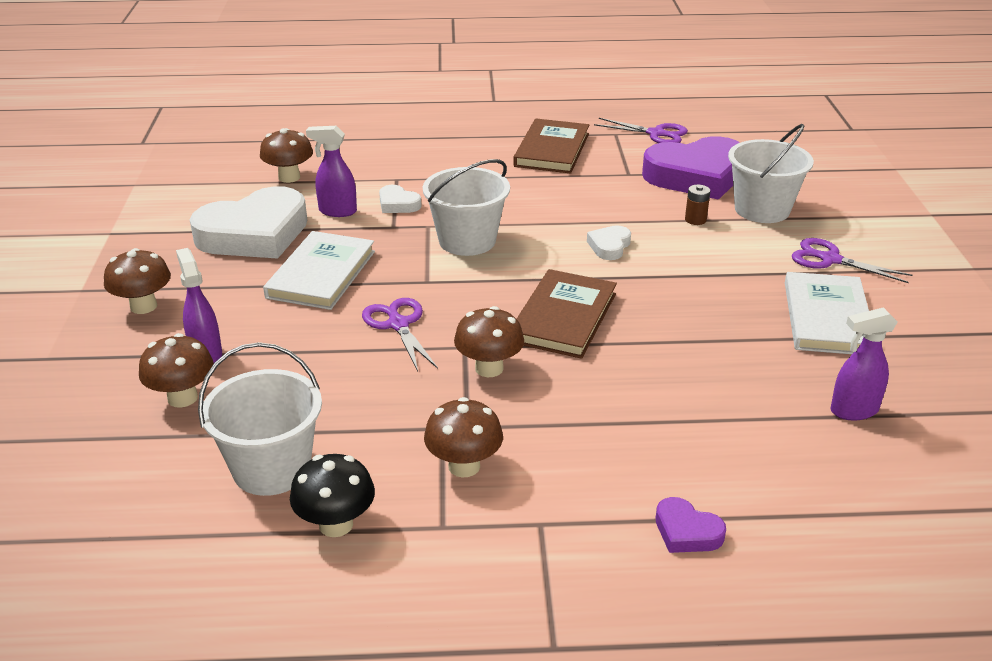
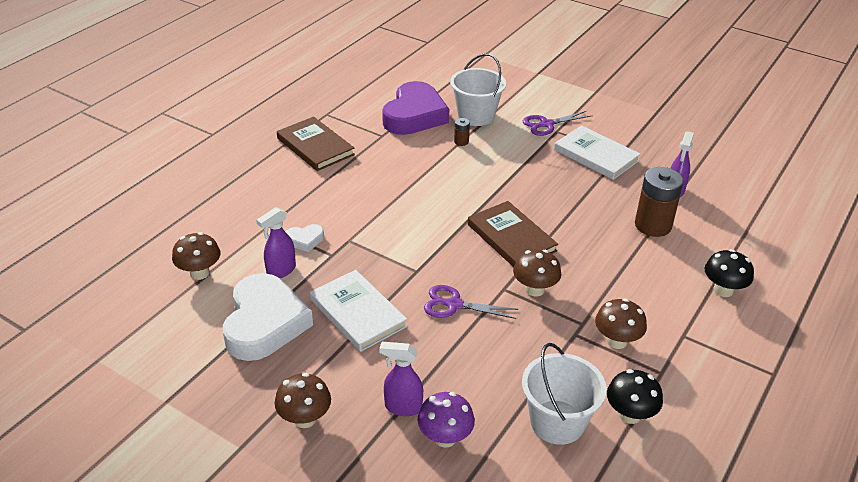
camera: 55 degrees left, 5 degrees up
(182, 398) = (445, 438): brown mushroom -> purple mushroom
(467, 240) = (387, 233): white bucket -> none
(609, 246) = (455, 184): white heart -> none
(656, 134) = (347, 101): purple scissors -> none
(686, 532) = (723, 290): purple heart -> black mushroom
(745, 417) = (653, 225): none -> brown battery

